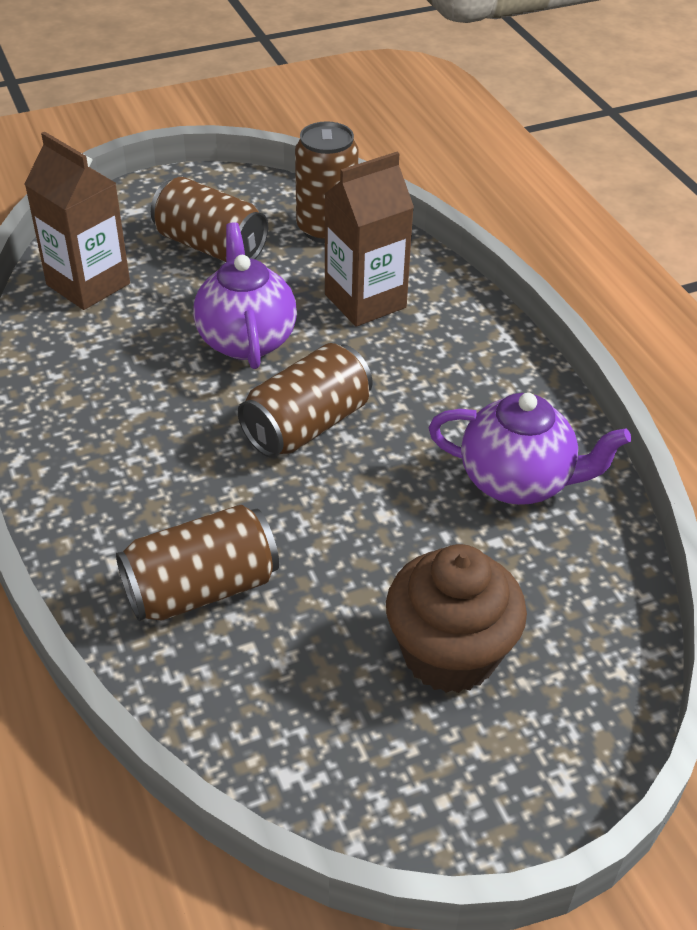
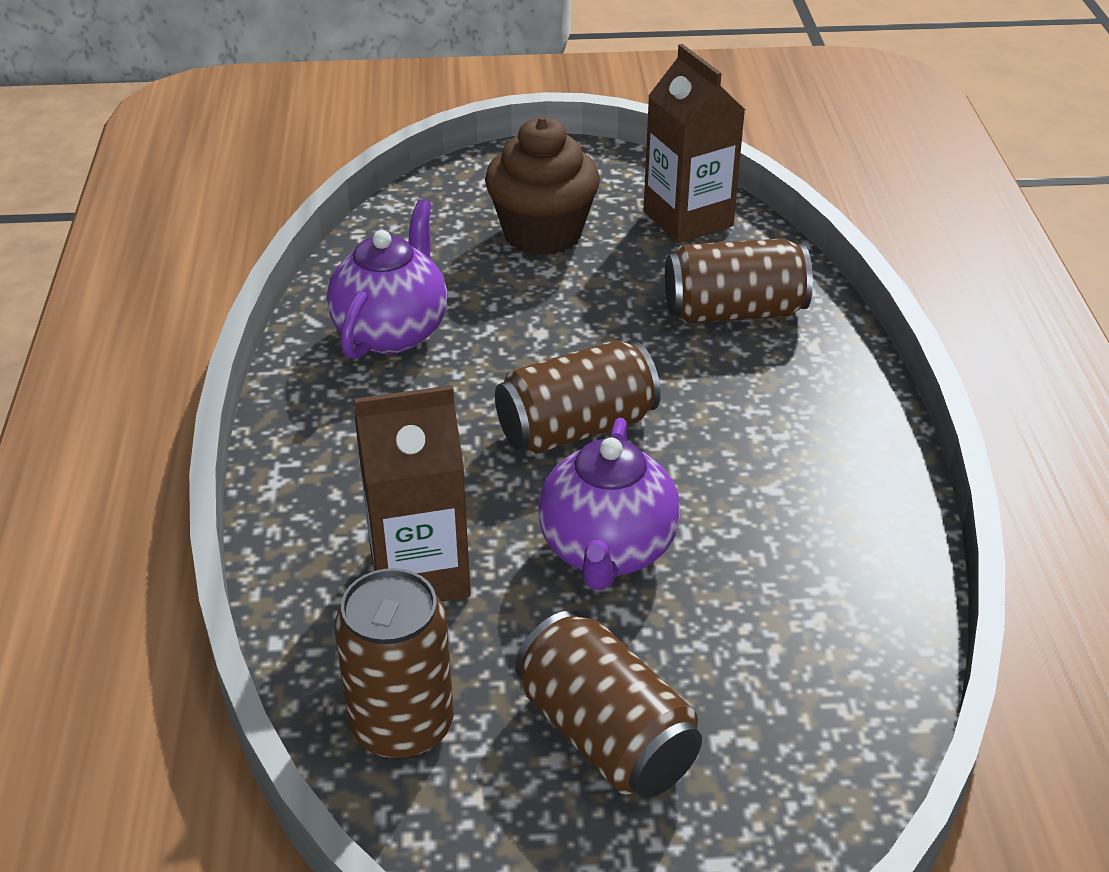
camera: 160 degrees left, 5 degrees down
(88, 284) = (818, 702): brown carton -> brown carton (688, 219)
(518, 481) = (392, 331): purple teapot -> purple teapot turned 75 degrees clockwise

